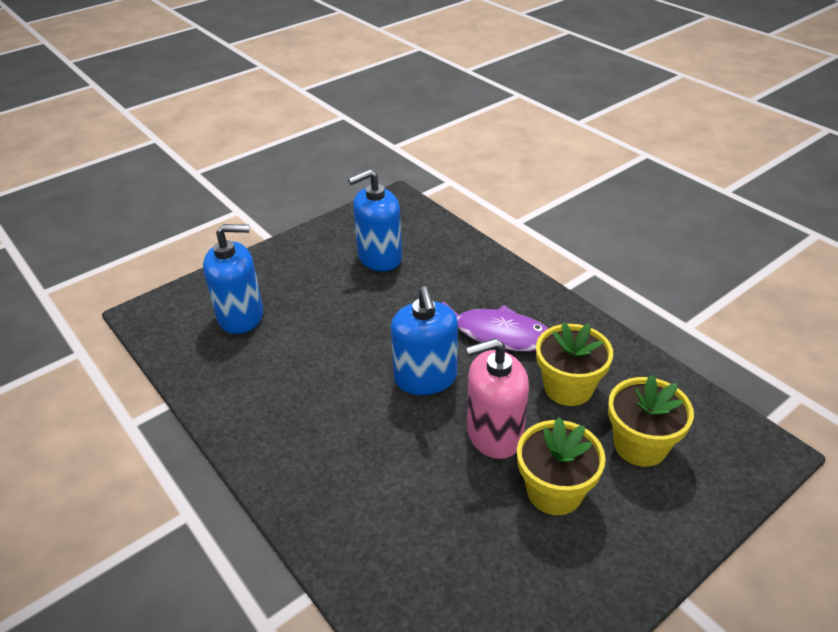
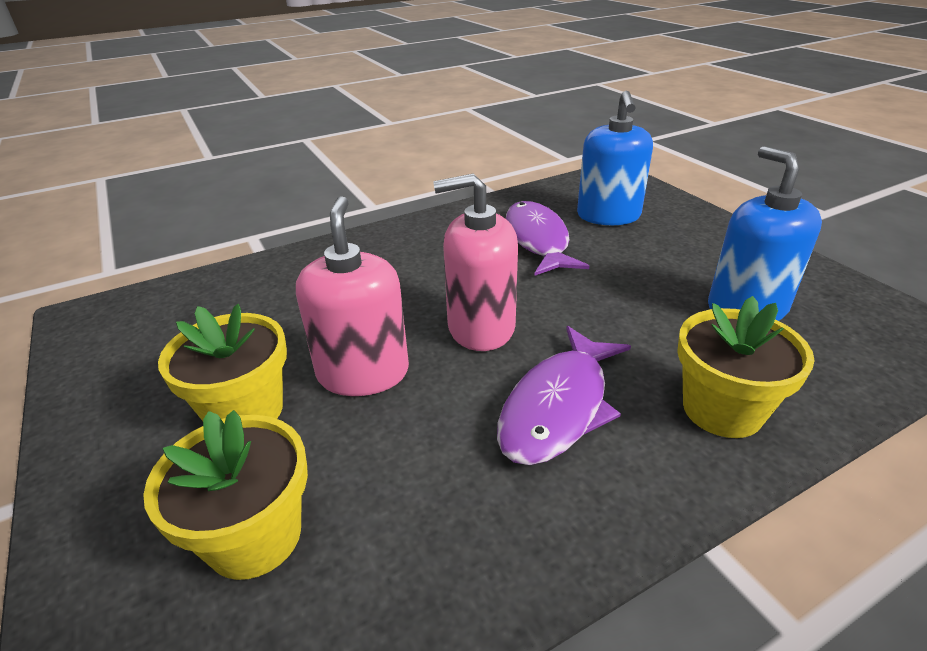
camera: 100 degrees right, 5 degrees down
(287, 358) = (537, 240): none -> purple fish
(425, 378) = (481, 327): blue soap dispenser -> pink soap dispenser
(568, 387) = (415, 470): yellow flower pot -> yellow flower pot (722, 409)

